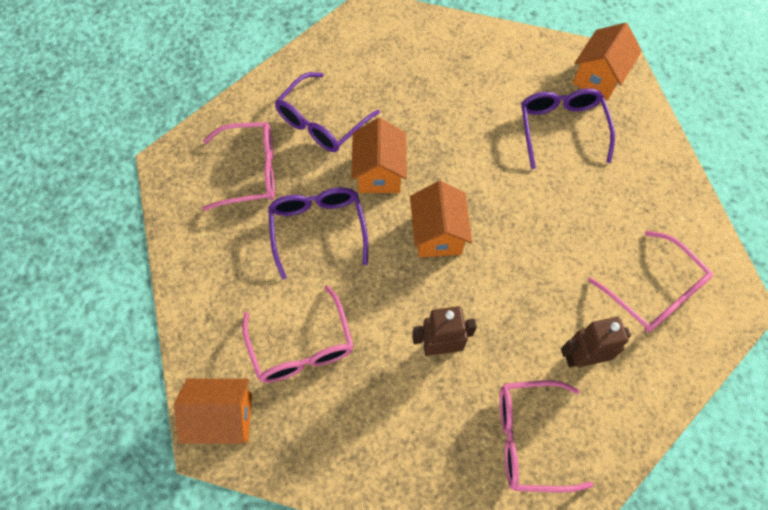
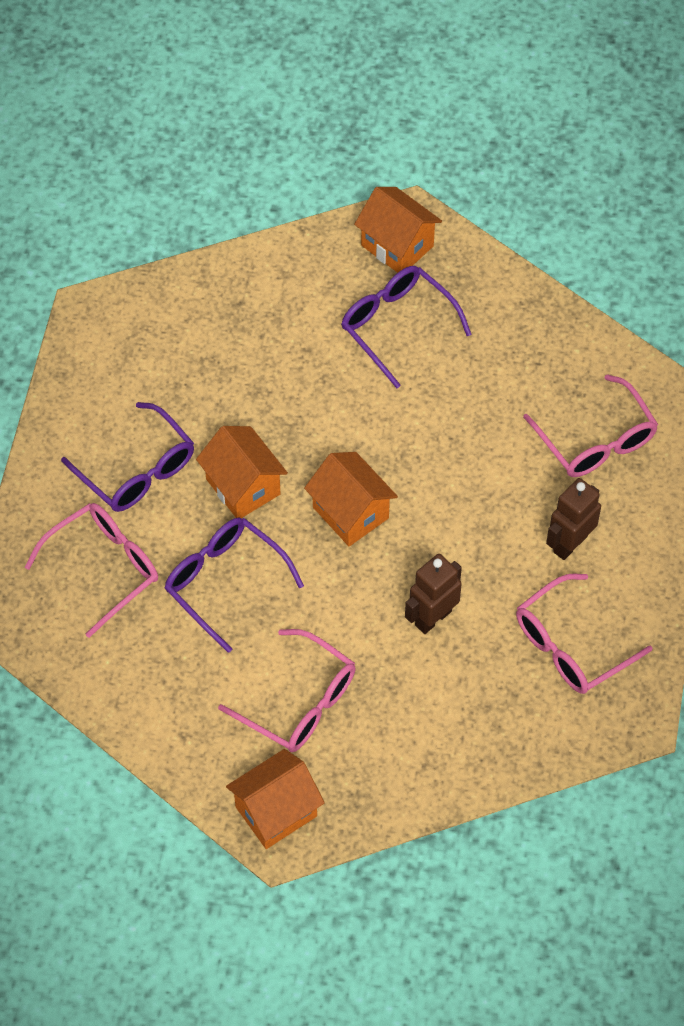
camera: 35 degrees left, 5 degrees down
(321, 122) = (137, 470): purple glasses -> purple glasses turned 45 degrees counterclockwise
(598, 77) = (397, 246): orange house -> orange house turned 45 degrees counterclockwise
(654, 292) = (596, 441): pink glasses -> pink glasses turned 45 degrees clockwise

